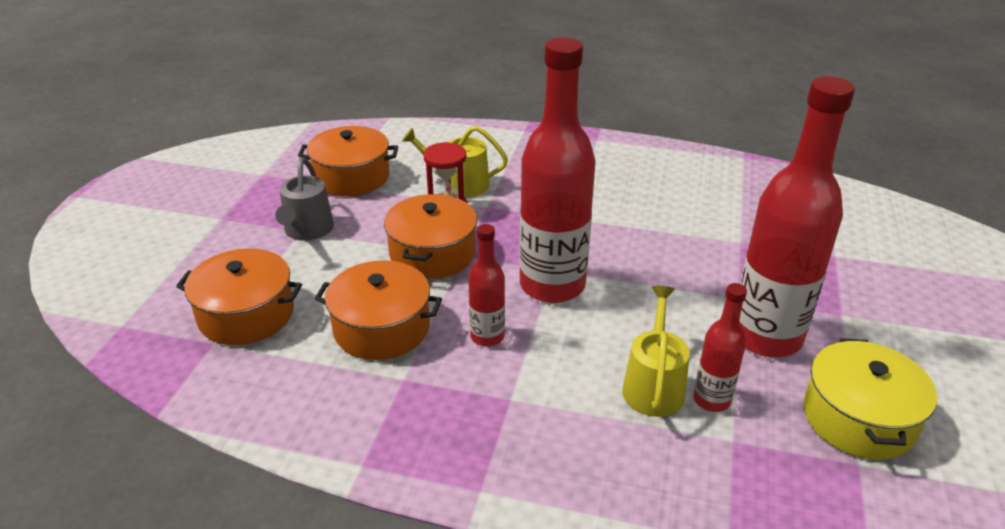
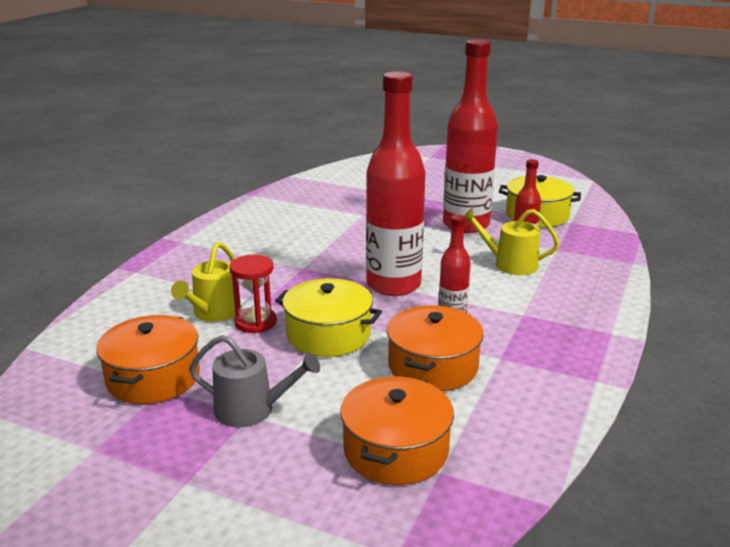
camera: 80 degrees left, 10 degrees down
(432, 253) = (328, 335): orange pot -> yellow pot

